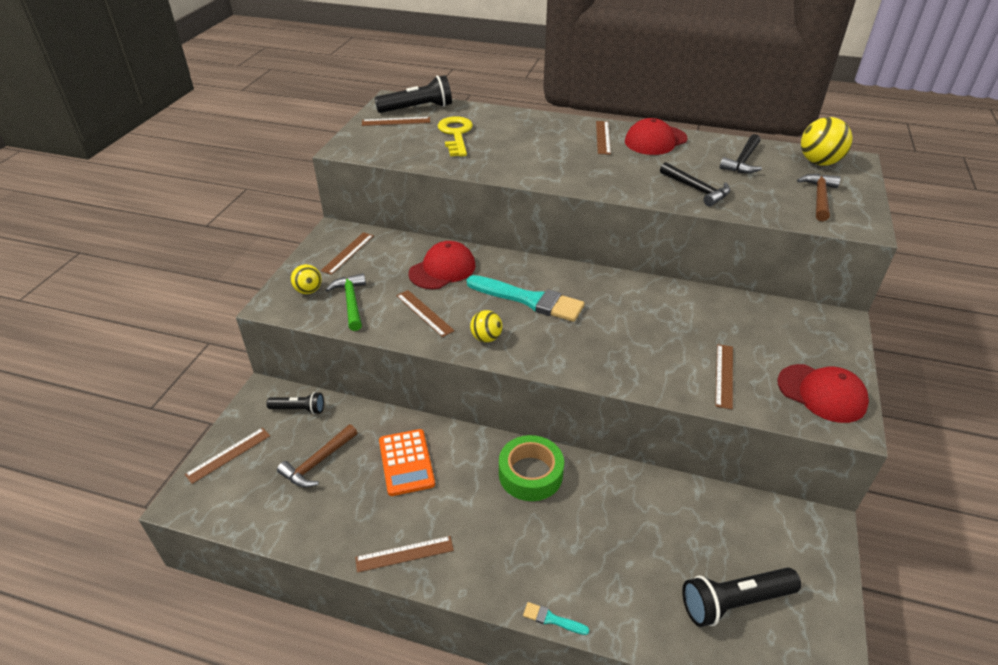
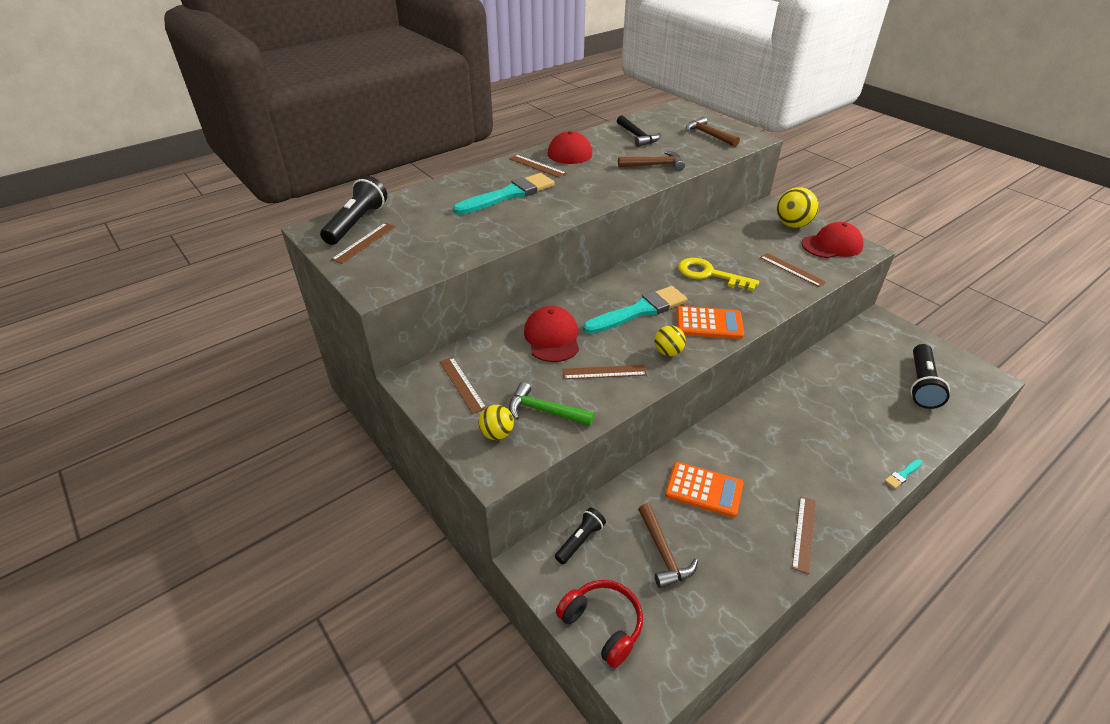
camera: 55 degrees left, 0 degrees up
(228, 455) = (602, 625): brown ruler -> red headphones
(456, 134) = (437, 222): yellow key -> yellow key (709, 274)
(530, 474) = (762, 422): green tape -> none
(536, 144) = (509, 195): none -> turquoise brush
(556, 348) = (709, 324): none -> orange calculator
(696, 189) = (654, 165): black hammer -> brown hammer
(819, 162) = (668, 117): yellow ball -> yellow ball (792, 225)

